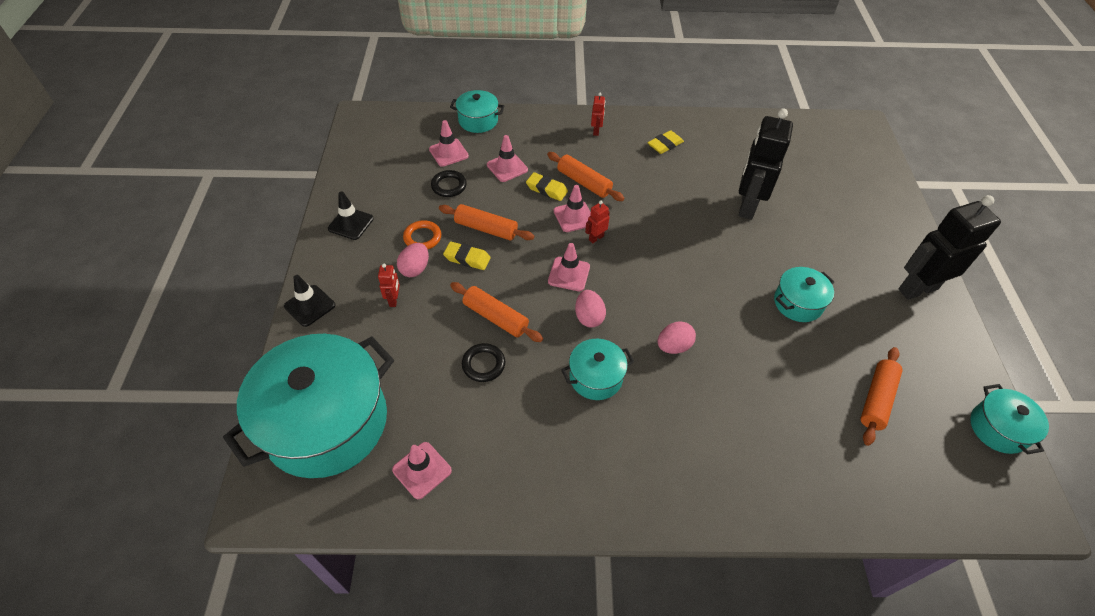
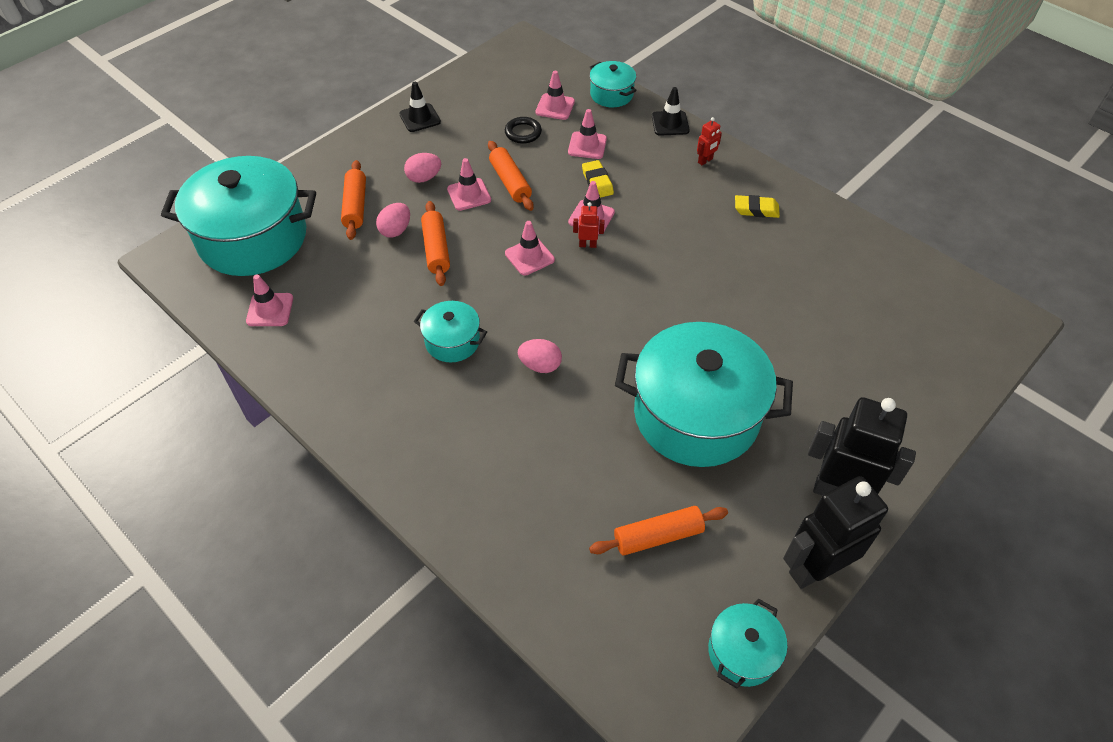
camera: 45 degrees right, 0 degrees up
(310, 306) = (328, 157): black traffic cone -> black traffic cone (670, 123)
(394, 300) = (384, 190): red robot -> none
(422, 237) = (456, 159): orange ring -> none
(467, 258) = (469, 194): yellow eraser -> pink traffic cone
(483, 364) = (388, 274): black ring -> none
(584, 182) = (636, 196): orange rolling pin -> orange rolling pin (355, 206)
(589, 317) = (503, 297): pink egg -> pink egg (396, 230)
(747, 206) = (763, 308): black robot -> black robot (814, 568)
(798, 303) = (696, 415): turquoise pot -> turquoise pot, size x2.15

